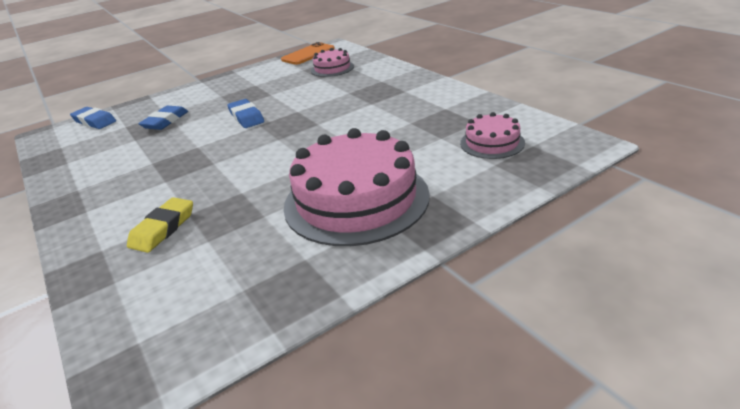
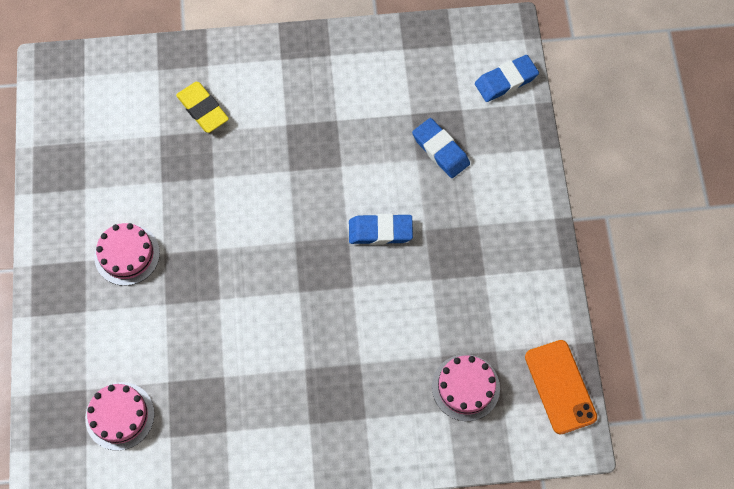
camera: 115 degrees right, 35 degrees up
(356, 200) = (127, 254): pink cake -> pink cake, size x0.49

